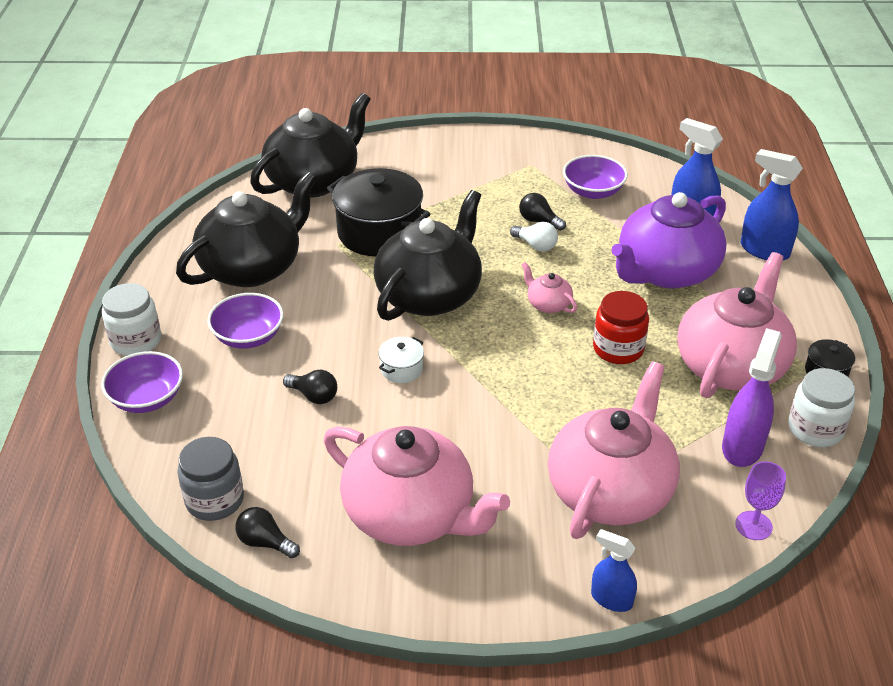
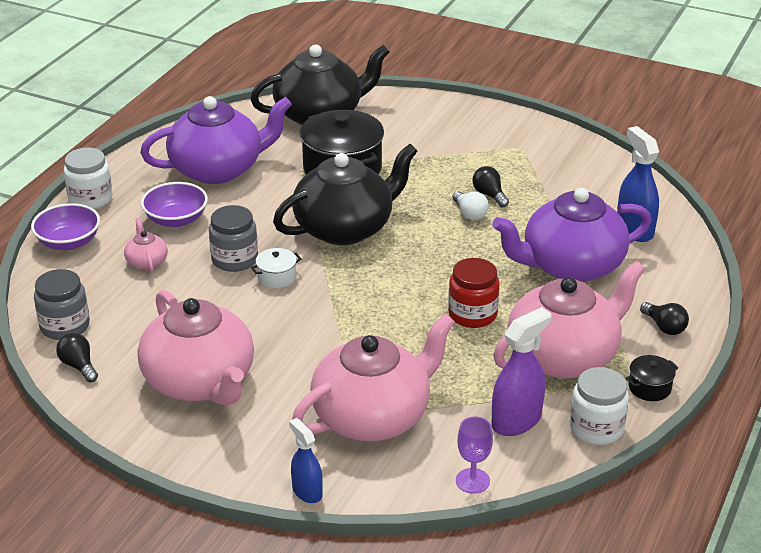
camera: 25 degrees right, 5 degrees down
(252, 267) = (218, 169): black teapot -> purple teapot
(314, 396) = (193, 276): black light bulb -> black light bulb (664, 327)
(344, 363) = (234, 259): none -> grey jar
(548, 304) = (440, 263): pink teapot -> pink teapot (147, 262)
(593, 191) = (561, 183): purple bowl -> none
(764, 250) = (682, 274): blue spray bottle -> none

